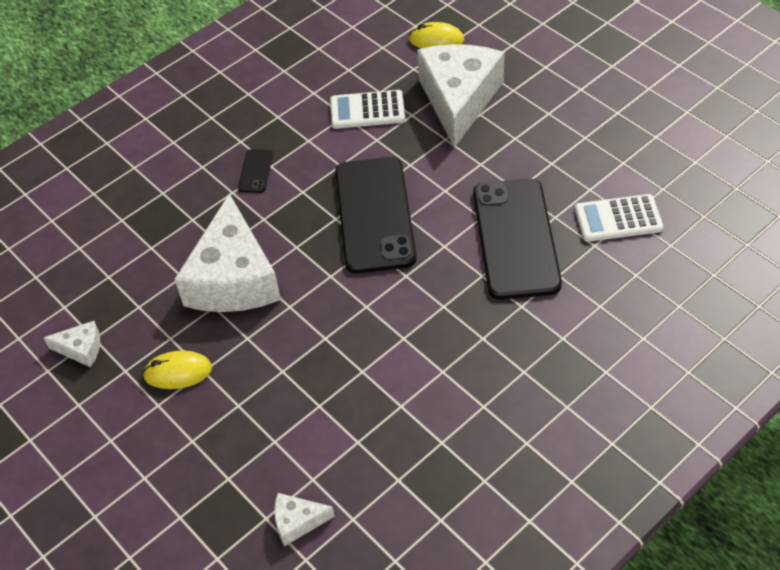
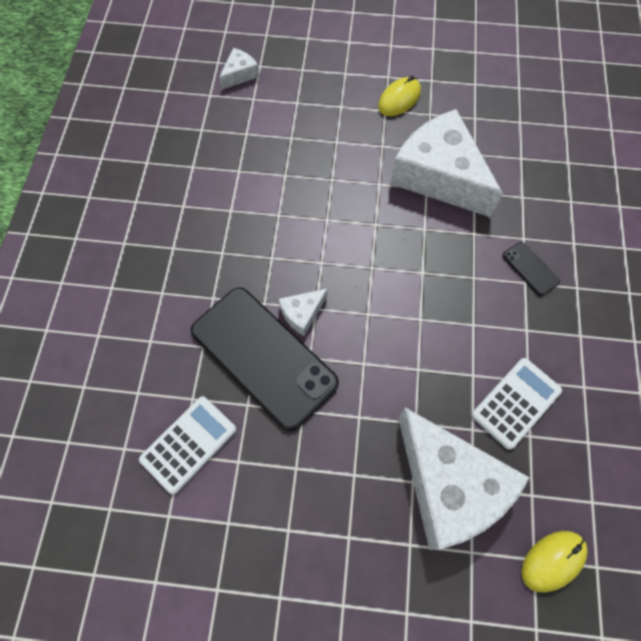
camera: 135 degrees right, 15 degrees up
(81, 349) = (473, 73): white cheese -> white cheese (302, 314)
(374, 215) = (396, 297): black phone -> none

